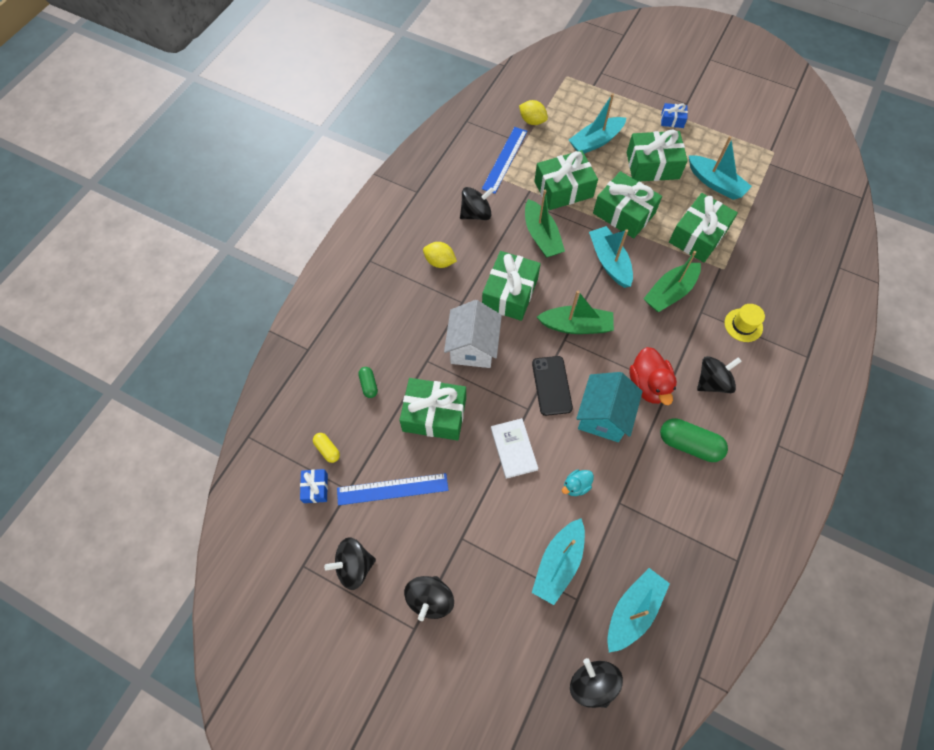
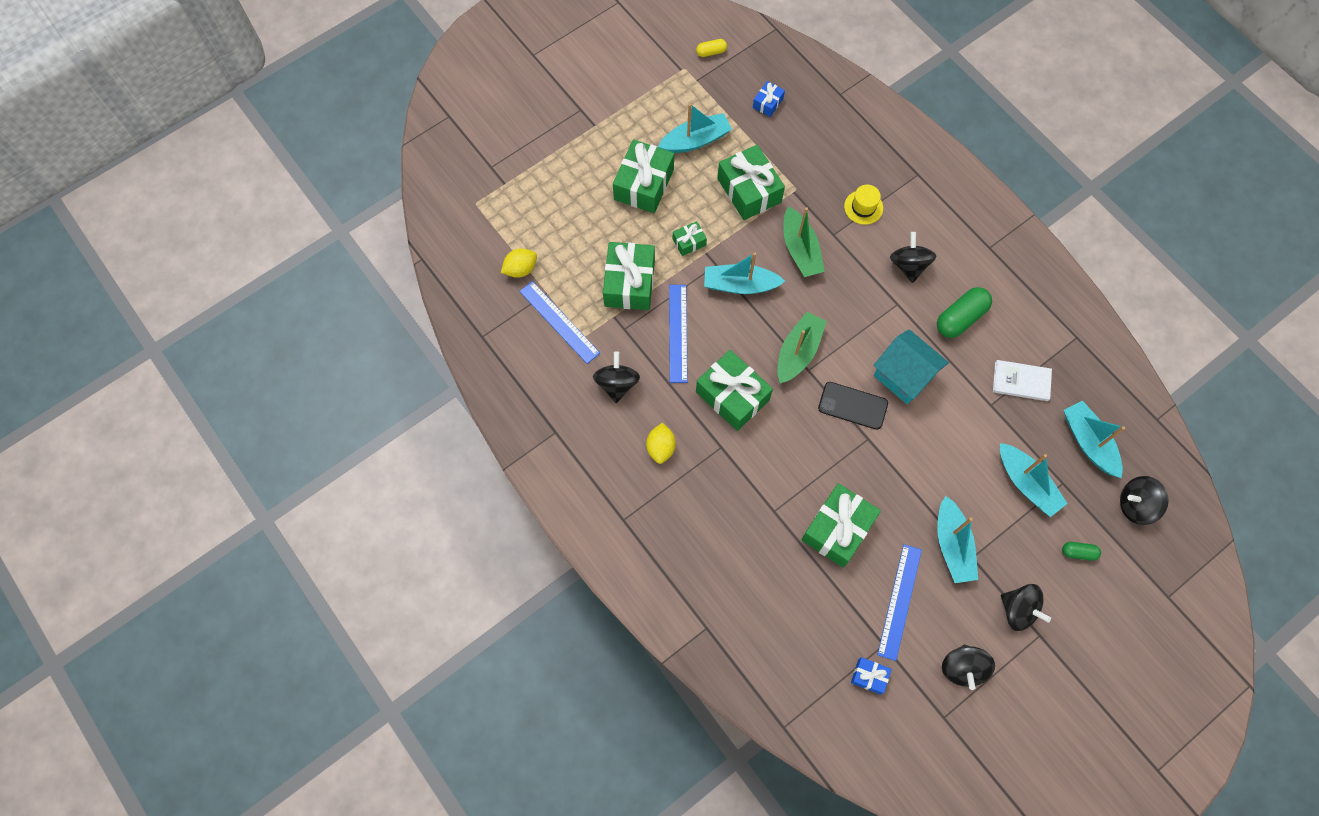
camera: 65 degrees left, 5 degrees up
(327, 450) = (832, 649): yellow capsule -> yellow capsule (711, 52)
(369, 385) = (777, 580): green capsule -> green capsule (1078, 552)
(440, 262) = (661, 447): yellow lemon -> yellow lemon turned 45 degrees counterclockwise
(472, 347) = (778, 460): white house -> none
(513, 449) = (903, 471): white book -> white book (1021, 381)
(541, 236) = (678, 333): green boat -> blue ruler
(576, 486) = (961, 433): turquoise duck -> none
(595, 141) = (583, 221): turquoise boat -> turquoise boat (952, 545)
(623, 213) = (689, 242): green gift -> green gift, size x0.49
(648, 385) = (889, 320): red duck -> none
(672, 120) = (595, 135): blue gift -> blue gift (768, 103)

